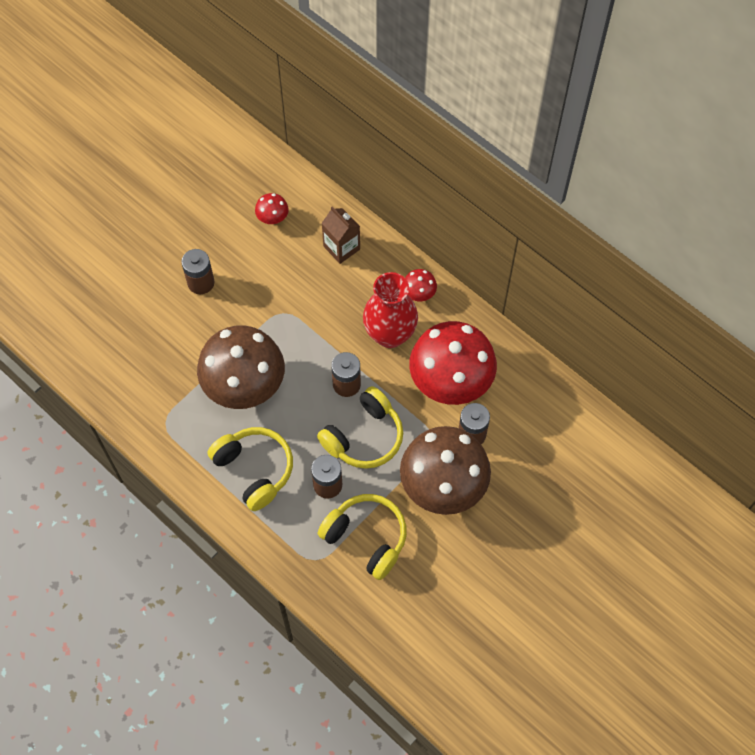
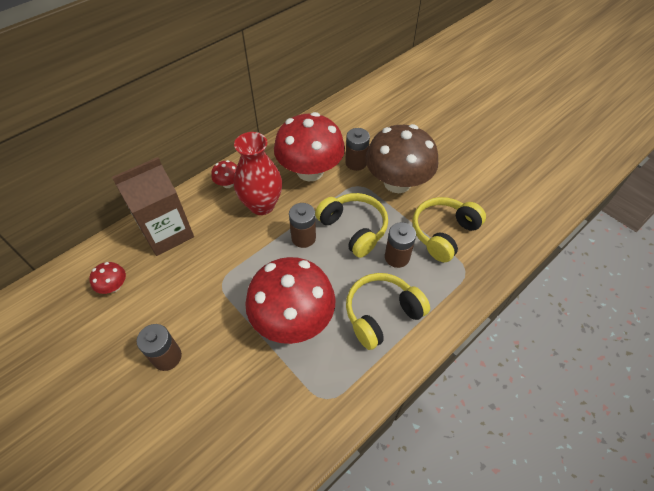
camera: 85 degrees left, 10 degrees down
(244, 385) = (293, 319): brown mushroom -> red mushroom
(341, 248) = (167, 233): brown carton -> brown carton, size x1.67

